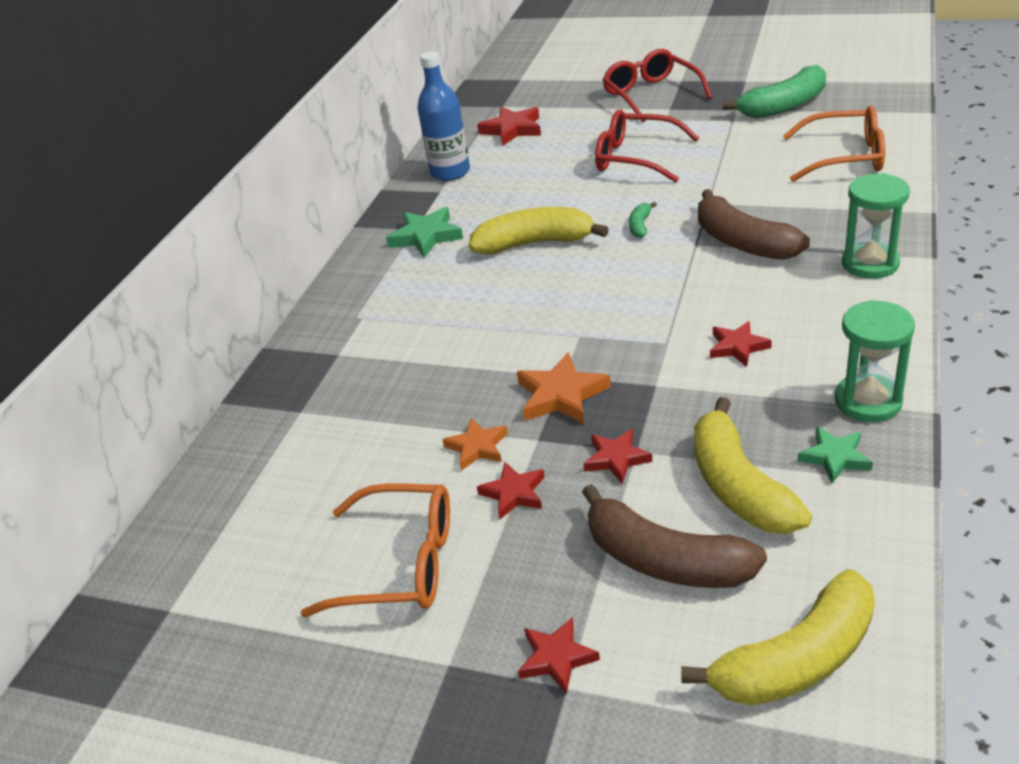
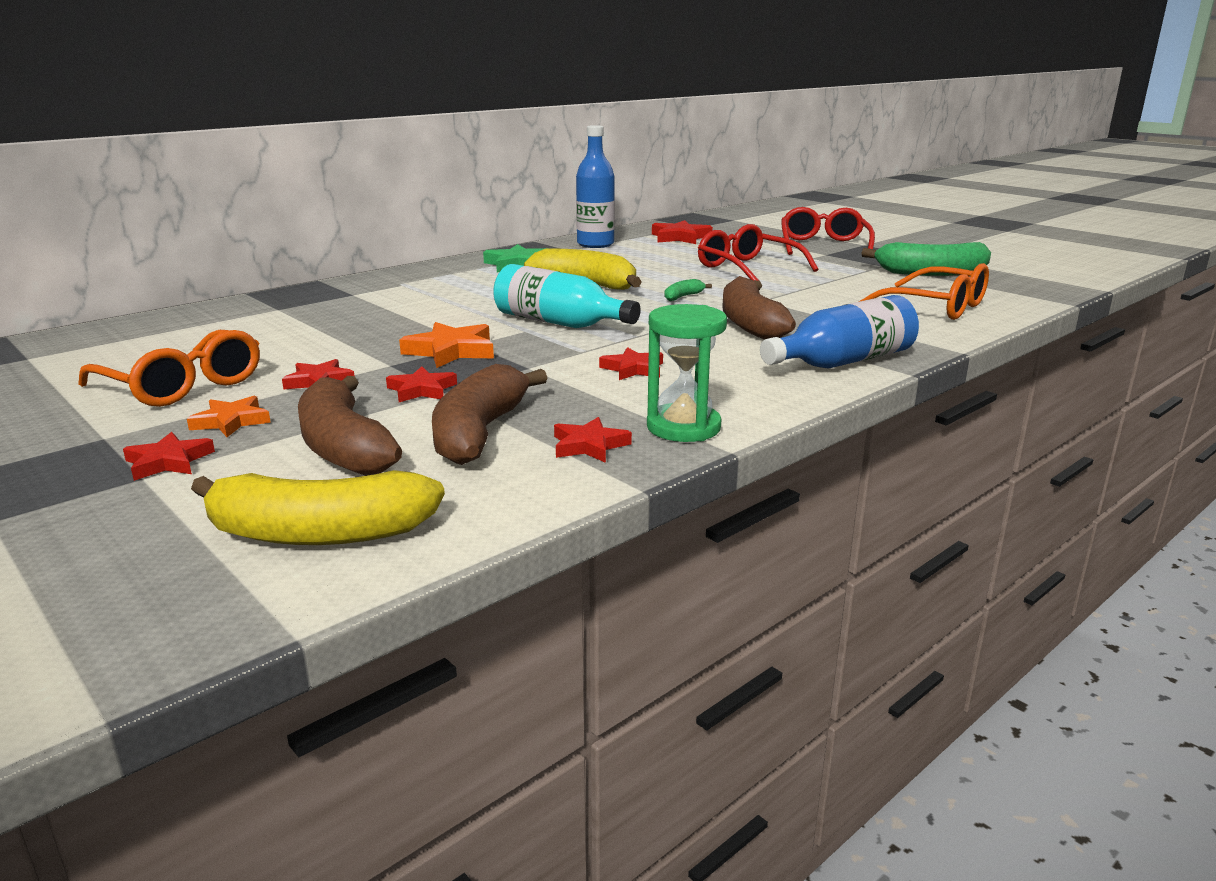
camera: 25 degrees right, 15 degrees down
(477, 447) = (344, 355): orange star -> orange star (231, 421)
(593, 311) = (559, 323): none -> turquoise bottle
(738, 486) = (480, 432): yellow banana -> brown banana
(835, 457) = (589, 445): green star -> red star
(870, 263) = (843, 362): green hourglass -> blue bottle

